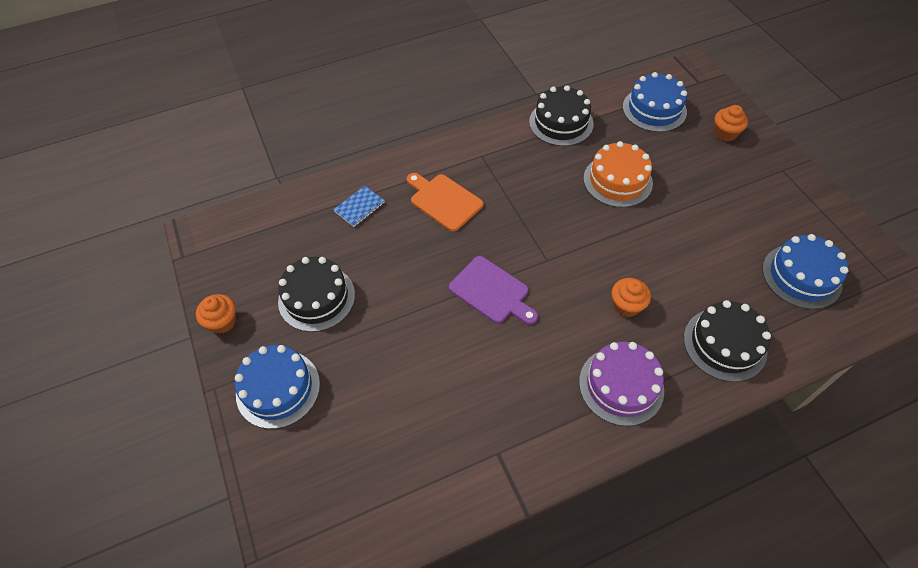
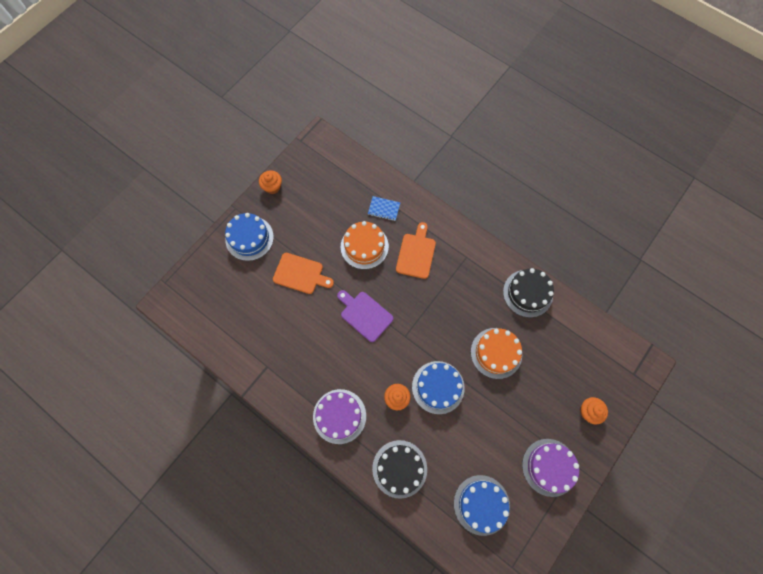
camera: 60 degrees right, 15 degrees up
(316, 298) = (311, 223): black cake -> none
(382, 344) = (300, 274): none -> orange cutting board
(395, 250) = (364, 246): none -> orange cake
(492, 291) = (365, 315): purple cutting board -> purple cutting board turned 120 degrees clockwise
(654, 109) = (582, 351): blue cake -> blue cake (438, 387)
(776, 193) = (549, 467): none -> purple cake

